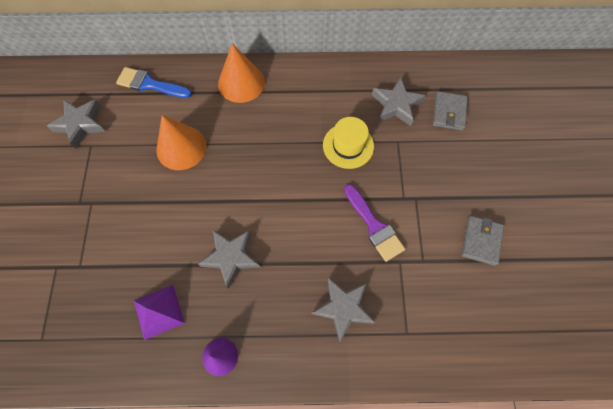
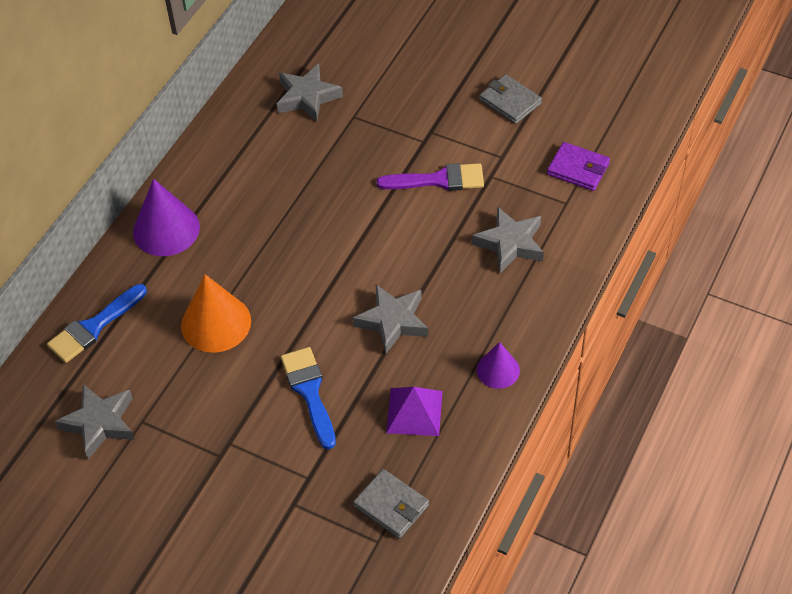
camera: 60 degrees left, 15 degrees down
(149, 232) = (309, 392): none -> blue brush
(241, 83) = (166, 229): orange cone -> purple cone
(348, 146) = (328, 162): yellow hat -> none
(446, 327) = (578, 169): none -> purple wallet
(448, 112) = (350, 57): grey wallet -> grey wallet (391, 506)

